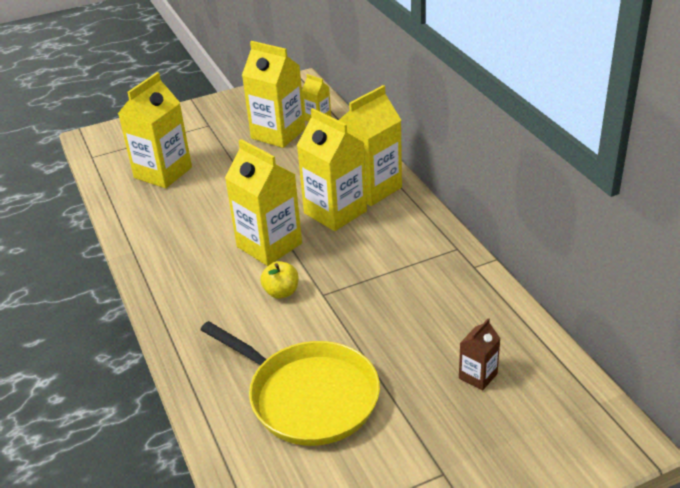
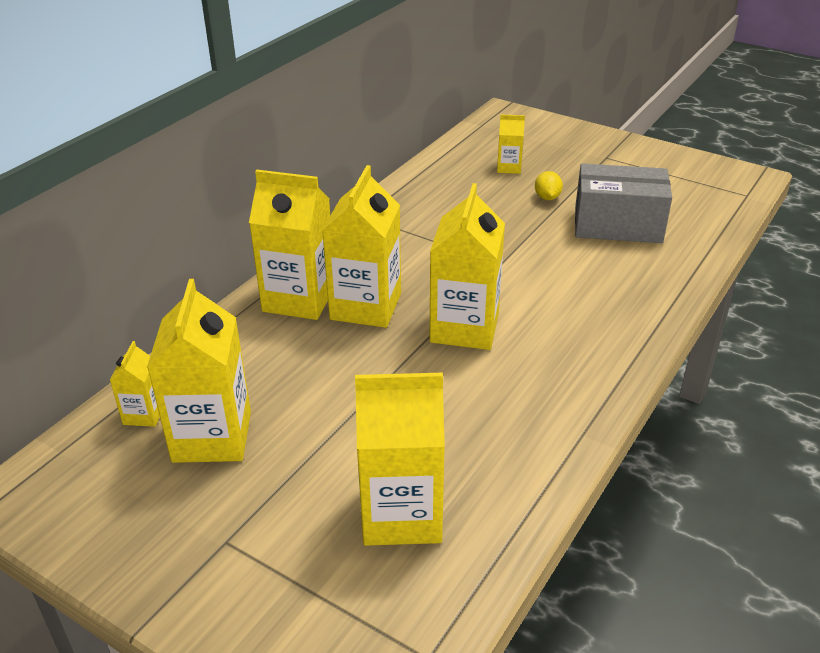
camera: 125 degrees left, 0 degrees up
(281, 292) = (524, 288): yellow apple -> none
(308, 397) = (617, 225): yellow pan -> grey box
(397, 374) = (547, 197): none -> yellow lemon
(478, 376) = (509, 167): brown carton -> yellow carton

